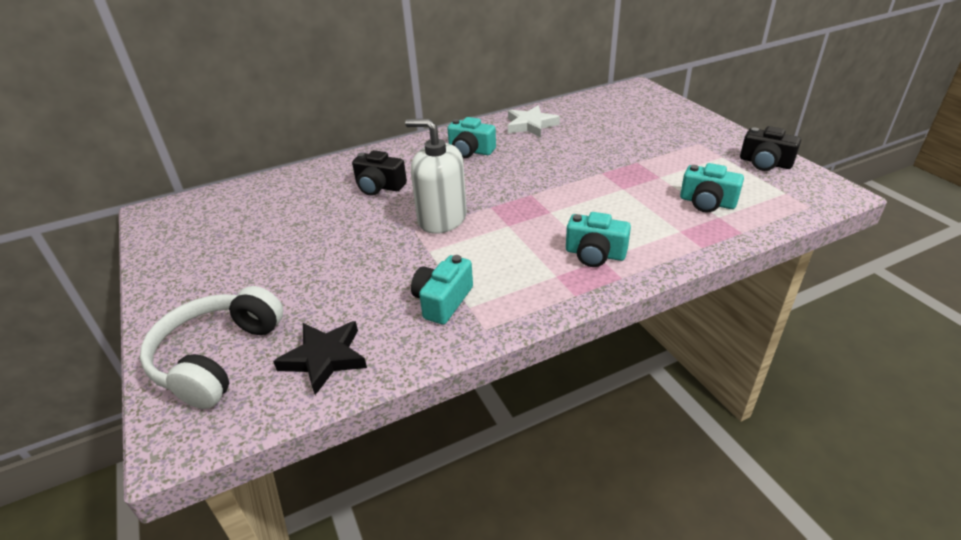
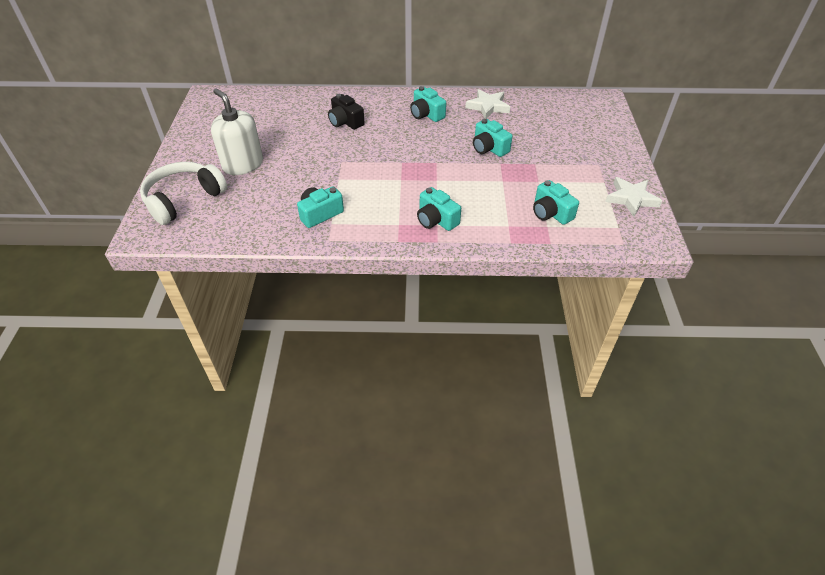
camera: 25 degrees right, 10 degrees up
(324, 358) = (234, 221): black star -> none
(442, 218) = (364, 159): white soap dispenser -> white soap dispenser (243, 164)
(574, 162) = (489, 148): none -> turquoise camera
(765, 163) = (631, 199): black camera -> white star

